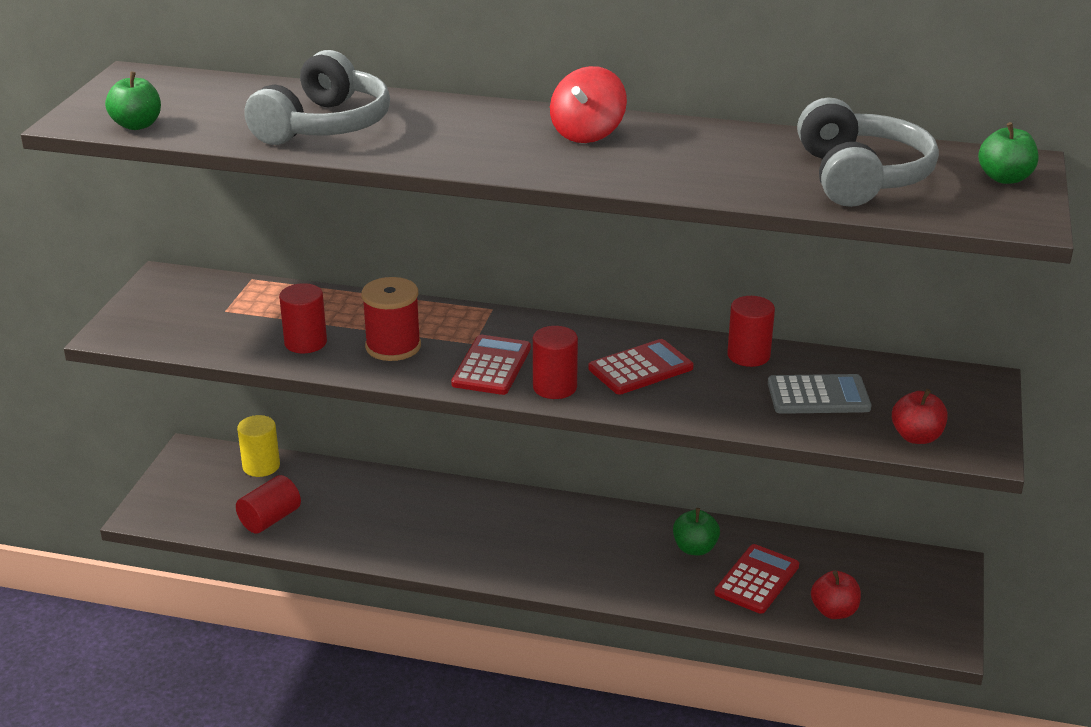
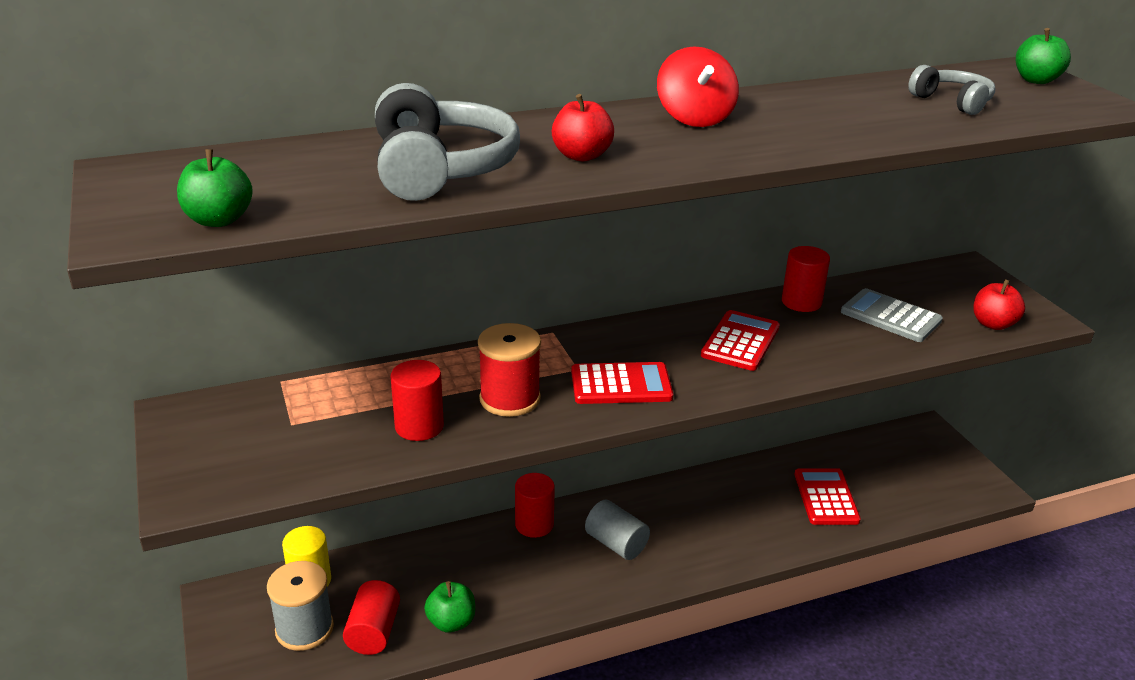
camera: 35 degrees left, 0 degrees up
(226, 496) = (304, 629): none -> grey spool
(491, 366) = (621, 384): red calculator -> red calculator turned 105 degrees clockwise
(518, 537) = (616, 544): none -> grey cylinder
(554, 387) = (698, 384): red cylinder -> red cylinder (534, 524)
(695, 548) = (757, 491): green apple -> green apple (451, 622)
(818, 396) = (890, 316): grey calculator -> grey calculator turned 105 degrees counterclockwise
(834, 611) = (901, 498): red apple -> red apple (581, 156)
(860, 177) = (952, 102): grey headphones -> grey headphones, size x0.56

